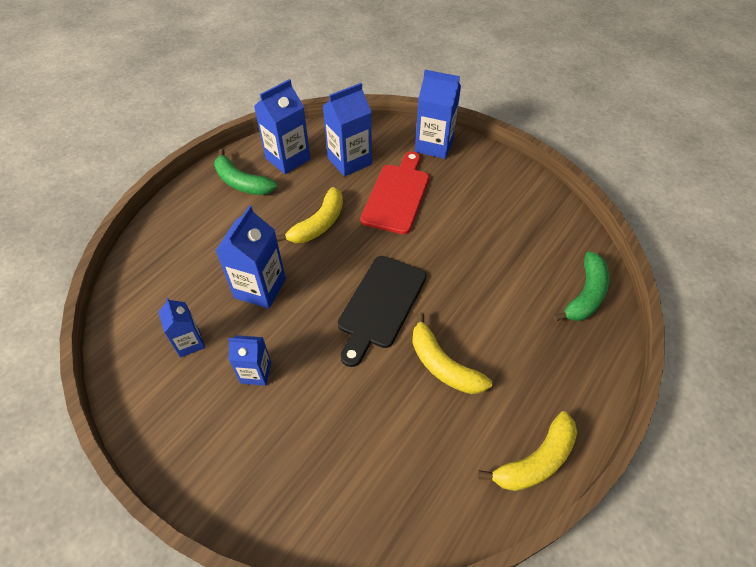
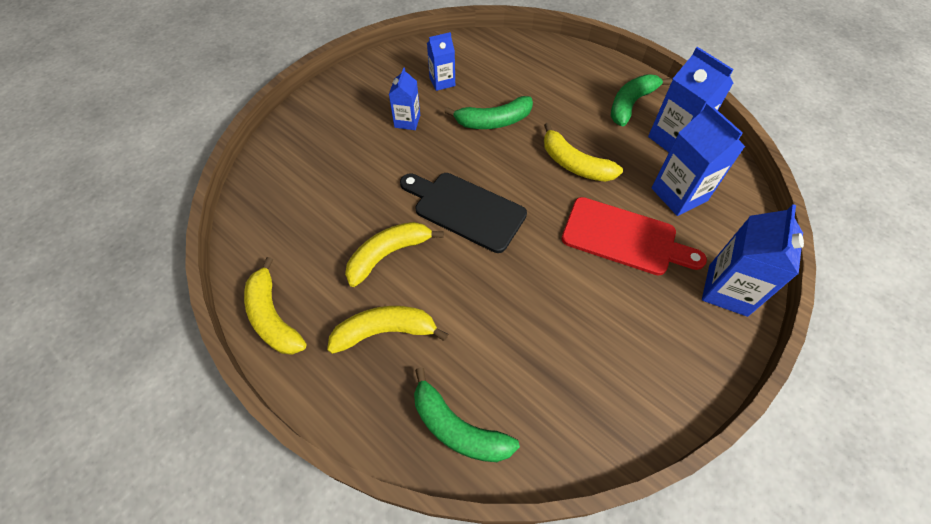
camera: 95 degrees right, 5 degrees up
(260, 288) = (493, 121): blue carton -> green banana
(523, 355) = (385, 331): none -> yellow banana

